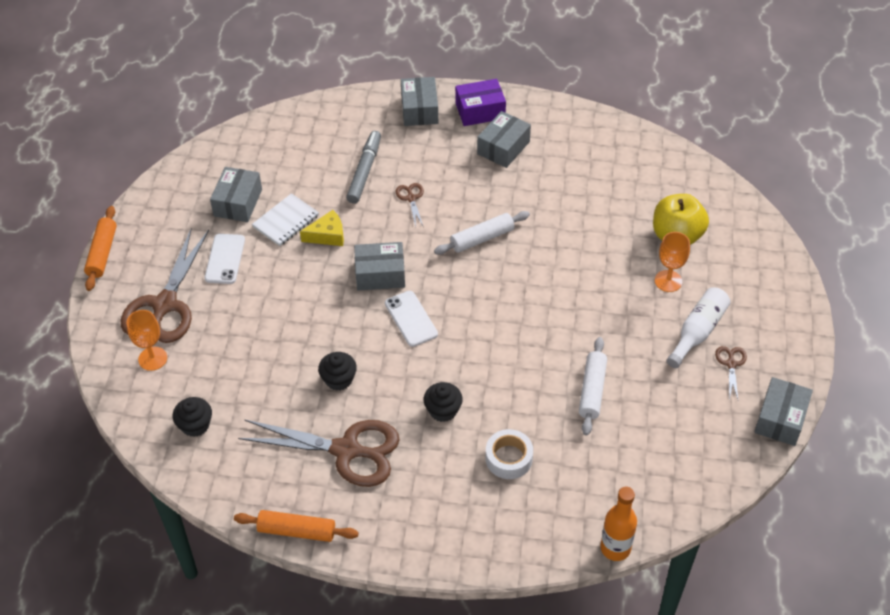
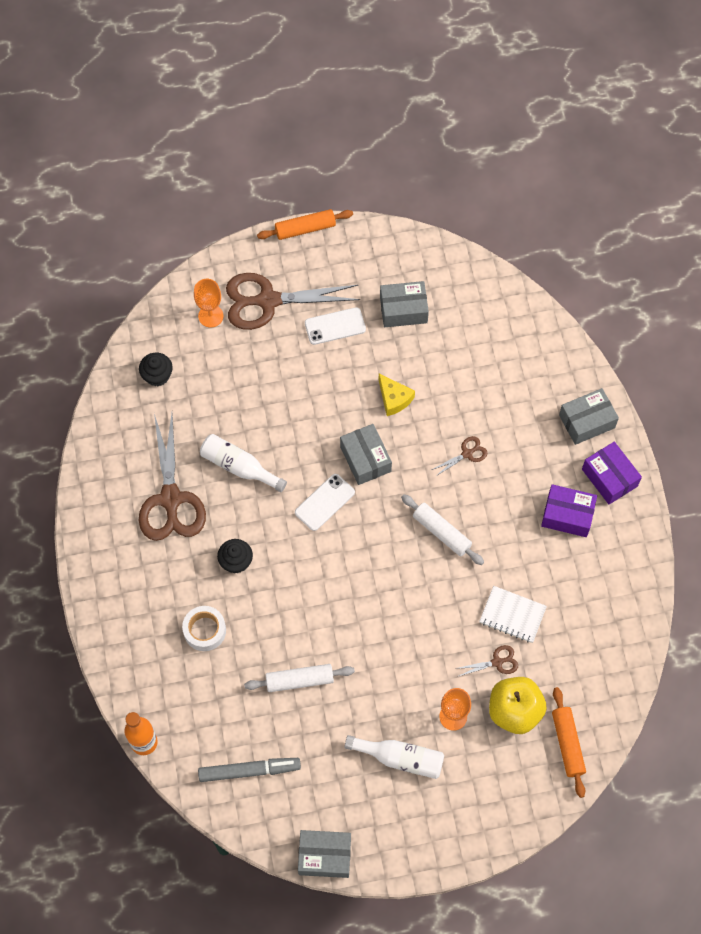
camera: 70 degrees right, 15 degrees up
(286, 221) = (397, 358): white notebook -> white notebook (512, 615)
(297, 531) = (85, 490): orange rolling pin -> orange rolling pin (567, 744)
(338, 379) = (239, 467): black cupcake -> white bottle
(365, 171) = (485, 401): grey marker -> grey marker (249, 771)
(503, 148) = (567, 515): grey box -> purple box
(731, 364) = (373, 798): brown scissors -> brown scissors (497, 662)

